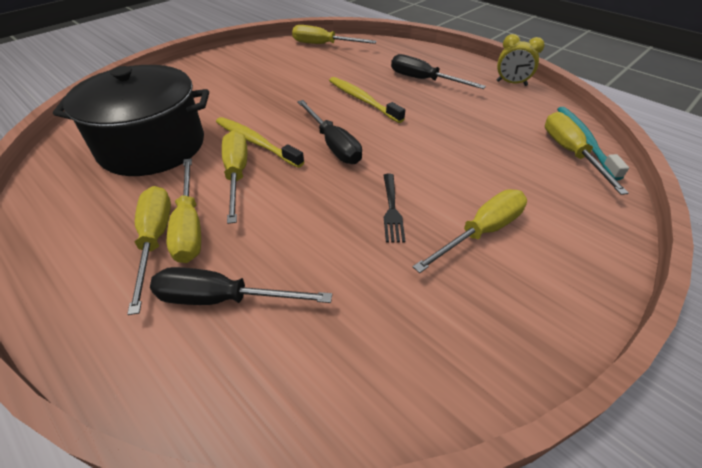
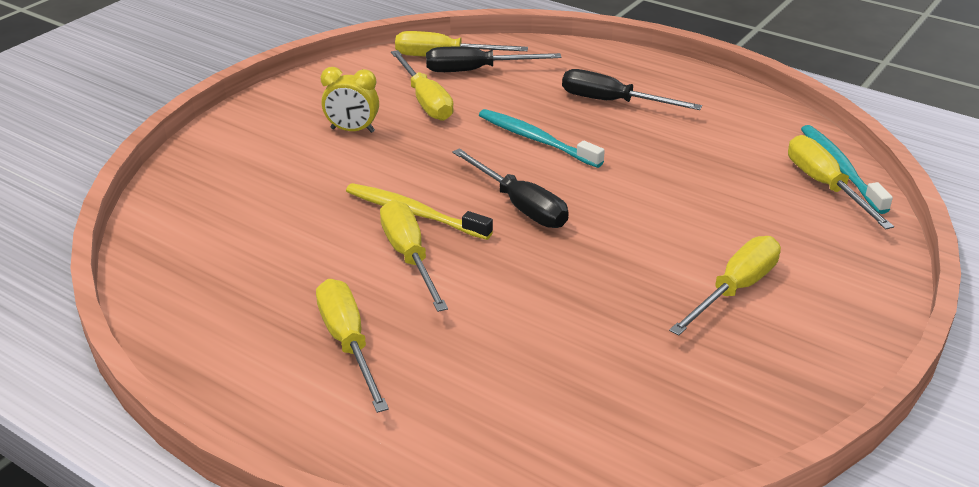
camera: 10 degrees left, 10 degrees down
(152, 146) = (272, 232): black pot -> none
(189, 226) = (382, 322): yellow screwdriver -> yellow screwdriver (425, 101)
(223, 299) = (465, 391): black screwdriver -> black screwdriver (476, 70)
(362, 100) = (536, 139): yellow toothbrush -> turquoise toothbrush
(392, 210) = (623, 277): black fork -> none
(511, 83) = (734, 96): yellow clock -> yellow clock (352, 130)

